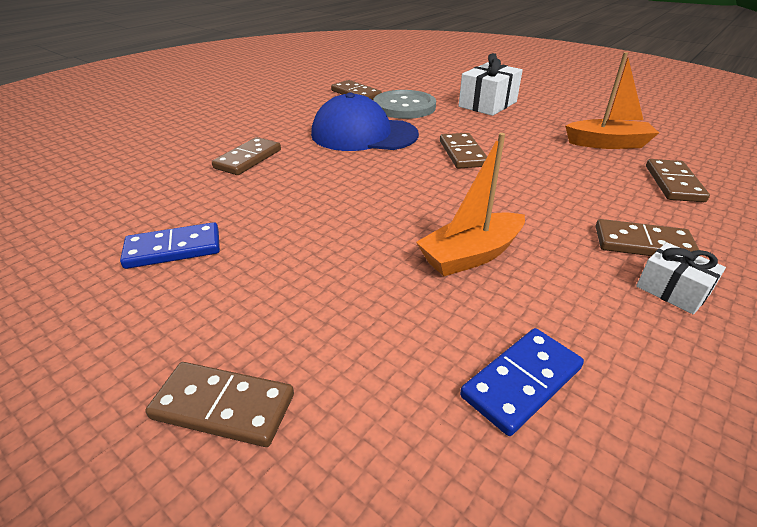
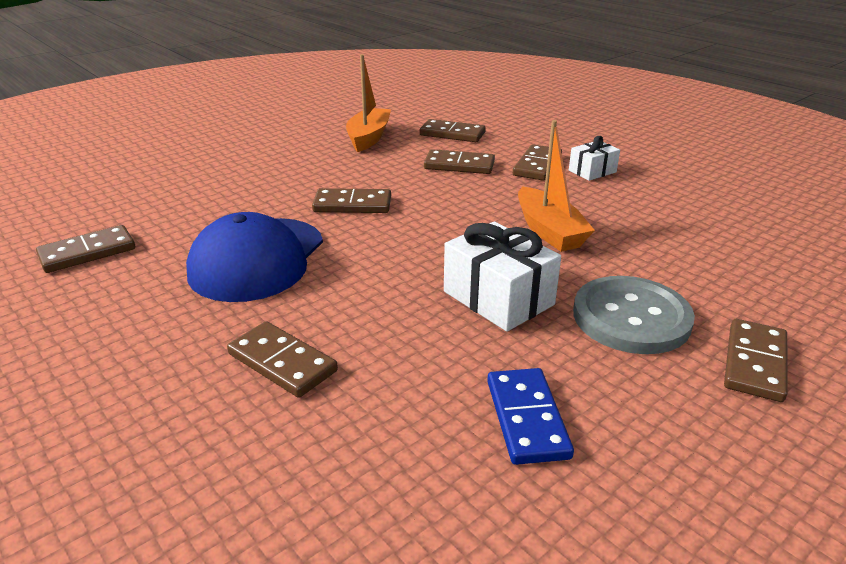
camera: 80 degrees left, 5 degrees down
(404, 107) = (182, 220): grey button -> grey button (631, 317)
(487, 104) = (224, 169): white gift -> white gift (498, 298)
(521, 382) = (690, 237): blue domino -> none
(590, 193) = (459, 165): none -> brown domino

